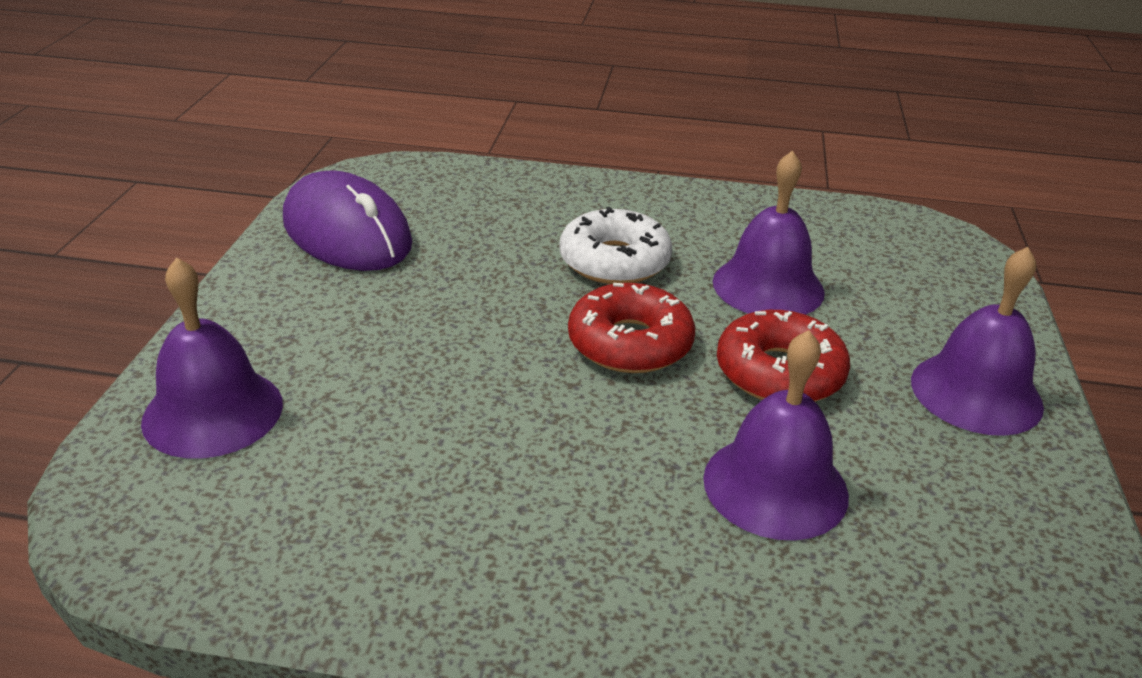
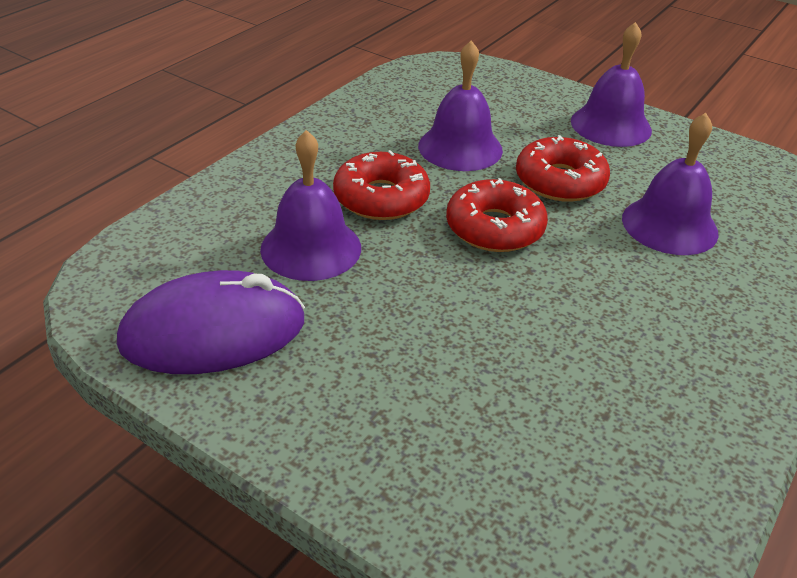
camera: 65 degrees left, 5 degrees up
(213, 412) = (471, 491): purple bell -> purple bell (311, 248)
(614, 261) = (381, 198): white donut -> red donut

